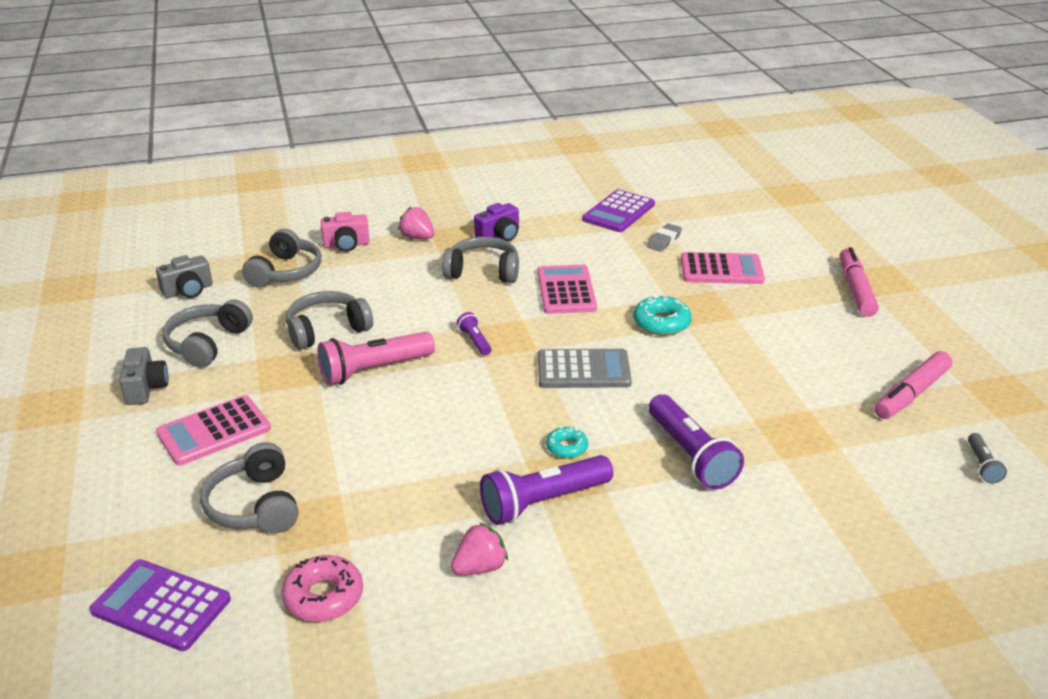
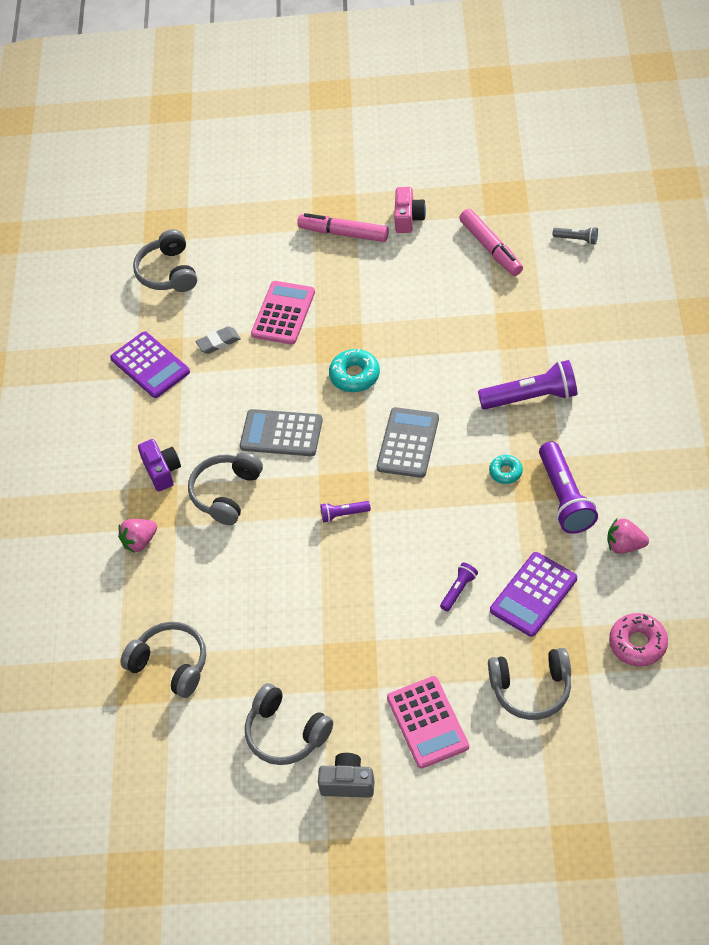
camera: 70 degrees left, 20 degrees up
(161, 606) = (630, 750): purple calculator -> purple calculator (533, 595)
(188, 291) = (179, 756): grey camera -> none
(327, 330) = (291, 630): grey headphones -> grey headphones (168, 272)
(346, 245) = (132, 607): pink camera -> pink camera (408, 218)
(373, 370) = (367, 596): pink flashlight -> none
(389, 432) = (458, 590): none -> purple flashlight
(480, 567) = (625, 545): pink strawberry -> pink strawberry turned 60 degrees counterclockwise
(566, 290) = (281, 433): pink calculator -> grey calculator
(664, 241) = (218, 342): grey eraser -> grey eraser turned 75 degrees counterclockwise

